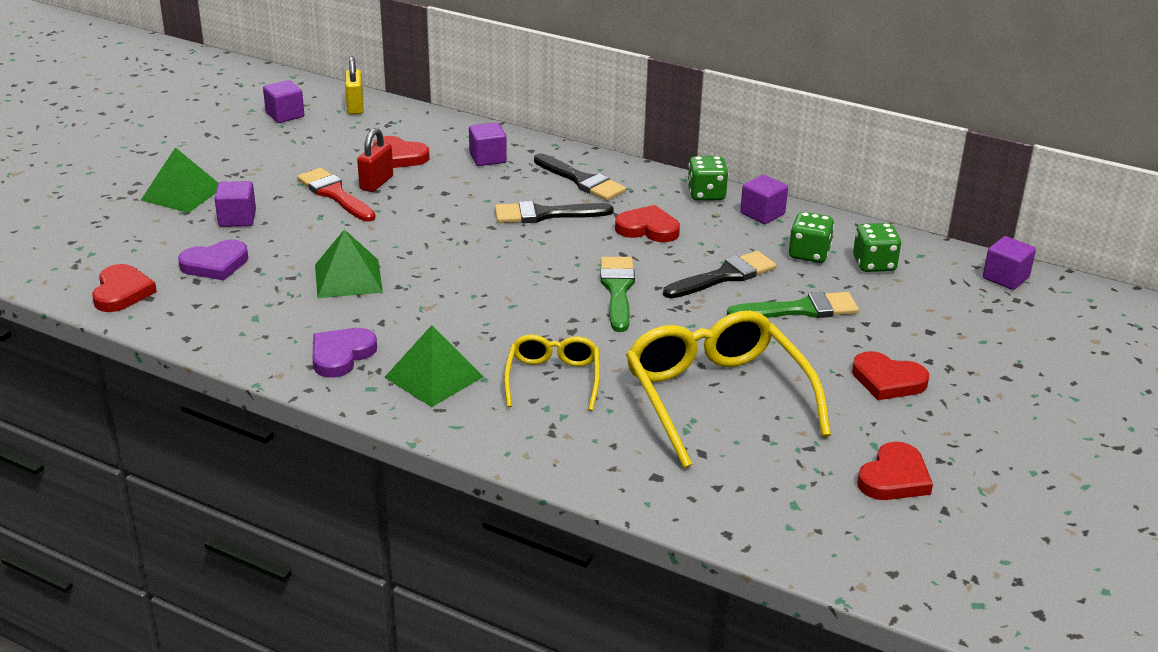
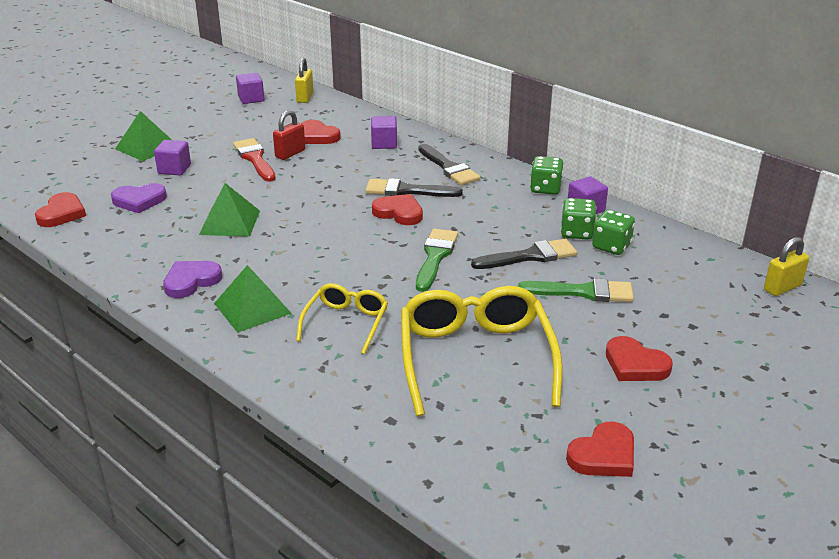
camera: 15 degrees right, 0 degrees up
(648, 229) = (484, 211): red heart -> red heart (399, 213)
(874, 264) = (665, 261): green dice -> green dice (576, 233)
(1005, 278) = (782, 287): purple cube -> yellow padlock

